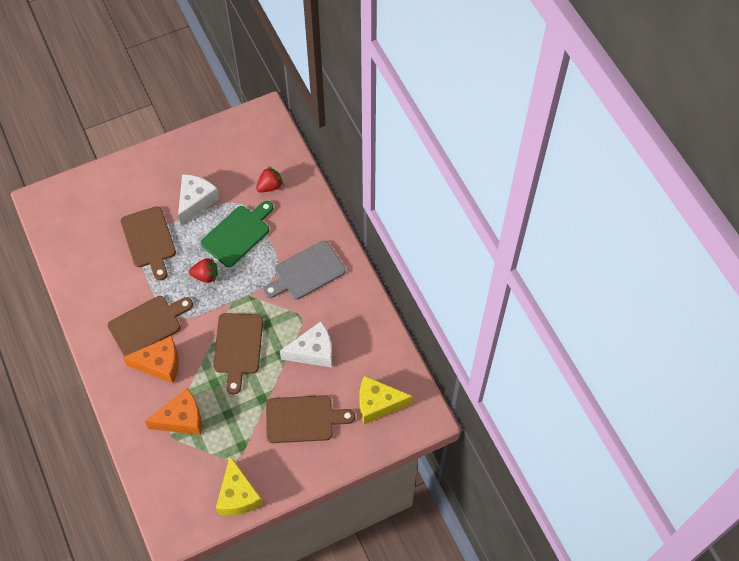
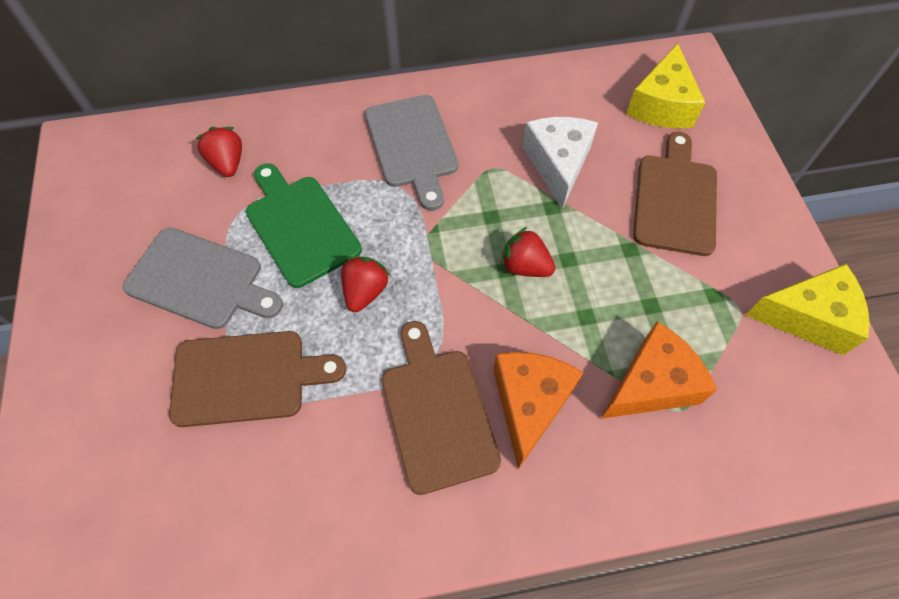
camera: 75 degrees left, 0 degrees up
(181, 419) = (651, 384): orange cheese -> orange cheese turned 60 degrees clockwise
(196, 201) = (200, 280): white cheese -> grey cutting board
(238, 347) = (525, 266): brown cutting board -> red strawberry

